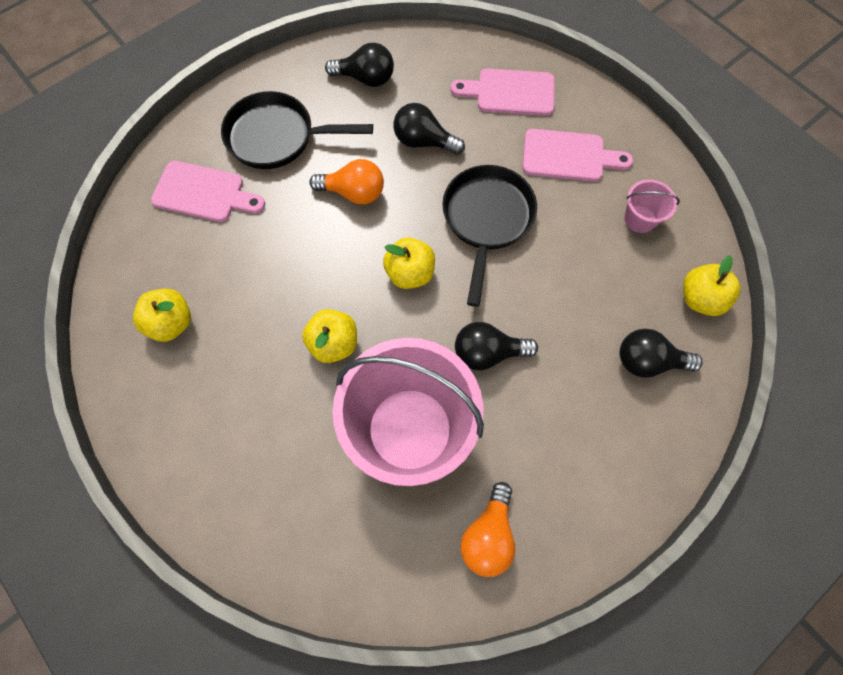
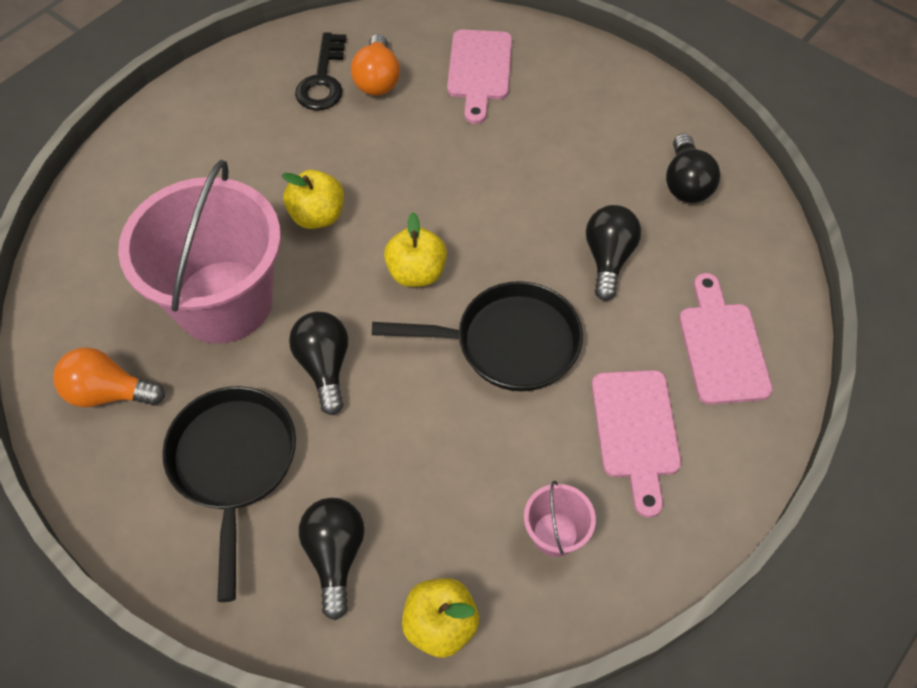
camera: 80 degrees right, 10 degrees down
(171, 323) = (323, 80): yellow apple -> black key
(277, 137) = (570, 116): black pan -> black pan (233, 464)
(353, 193) = (514, 200): orange light bulb -> orange light bulb (377, 79)

